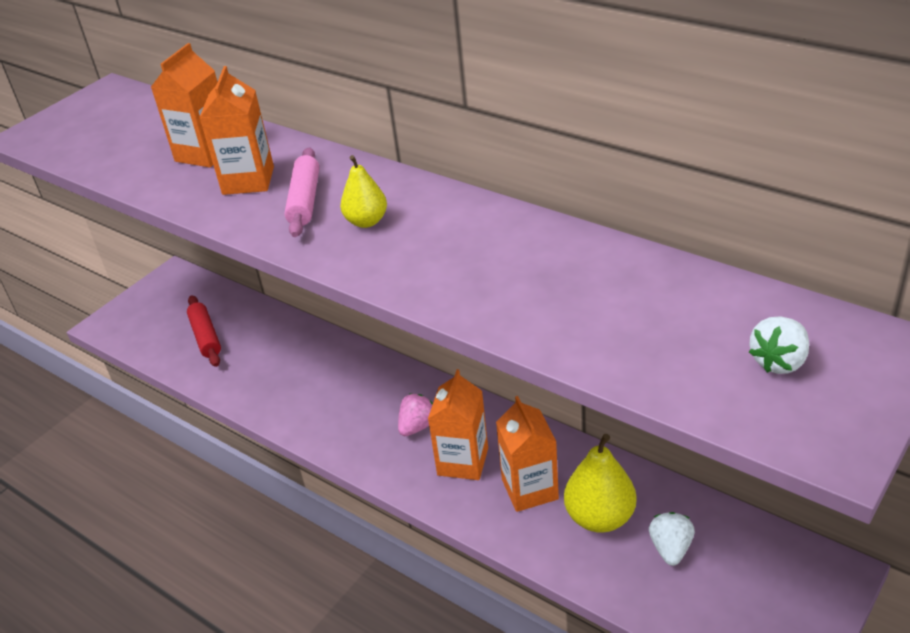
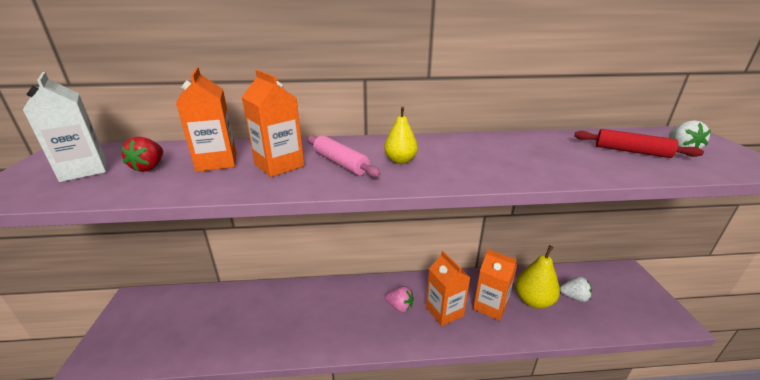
camera: 45 degrees left, 10 degrees down
(103, 125) = (84, 170): none -> white carton
(148, 140) = (149, 167): none -> red strawberry
(206, 337) = (199, 326): red rolling pin -> red rolling pin (631, 151)
(417, 426) = (400, 306): pink strawberry -> pink strawberry turned 120 degrees clockwise
(670, 548) = (574, 297): white strawberry -> white strawberry turned 135 degrees clockwise

